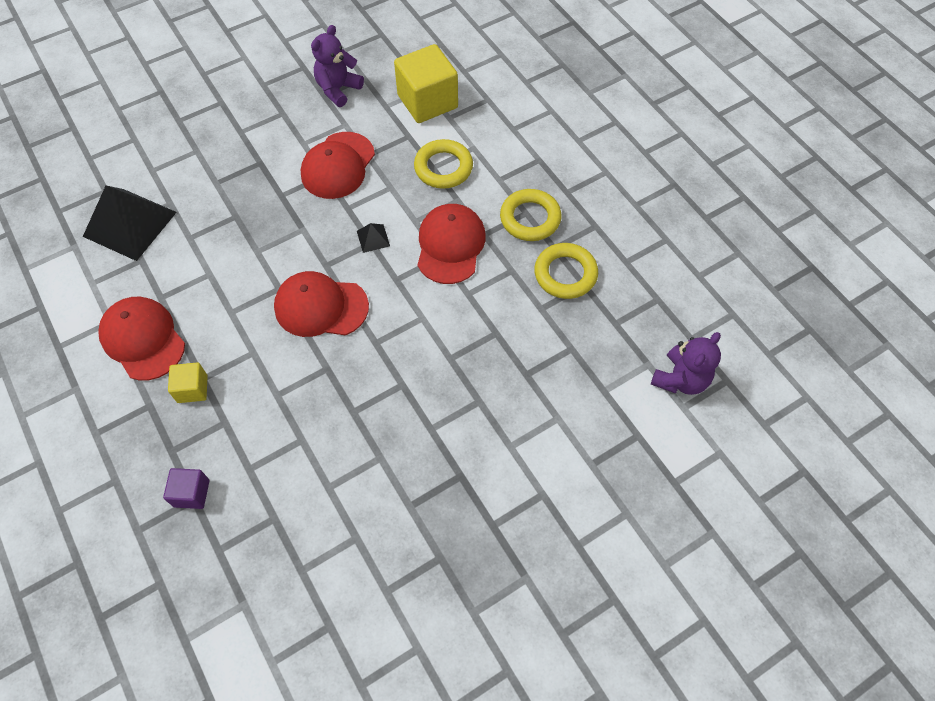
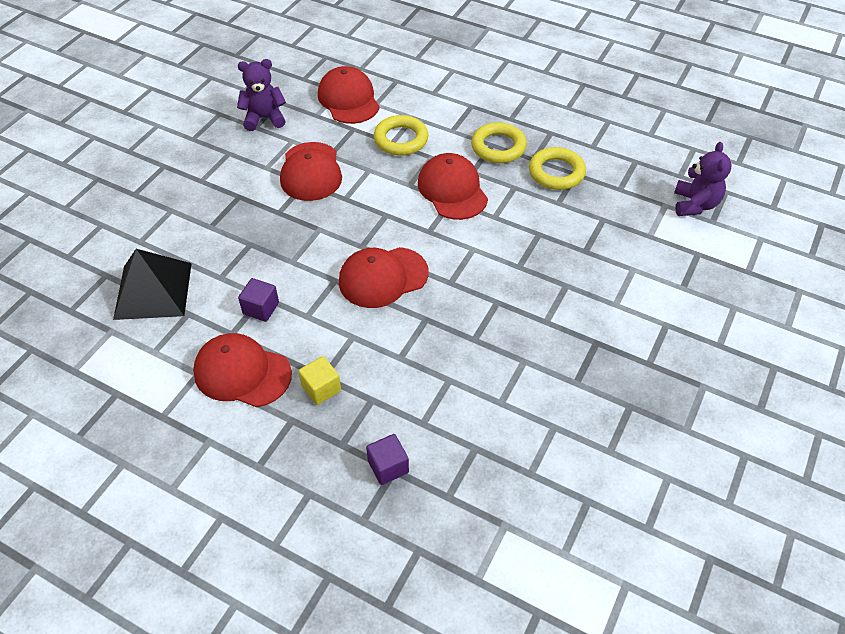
camera: 30 degrees left, 10 degrees down
(200, 285) = (261, 308): none -> purple cube
(338, 89) = (264, 118): purple teddy bear -> purple teddy bear turned 75 degrees clockwise
(373, 238) = (385, 211): black pyramid -> none
(427, 101) = (348, 99): yellow cube -> red cap

